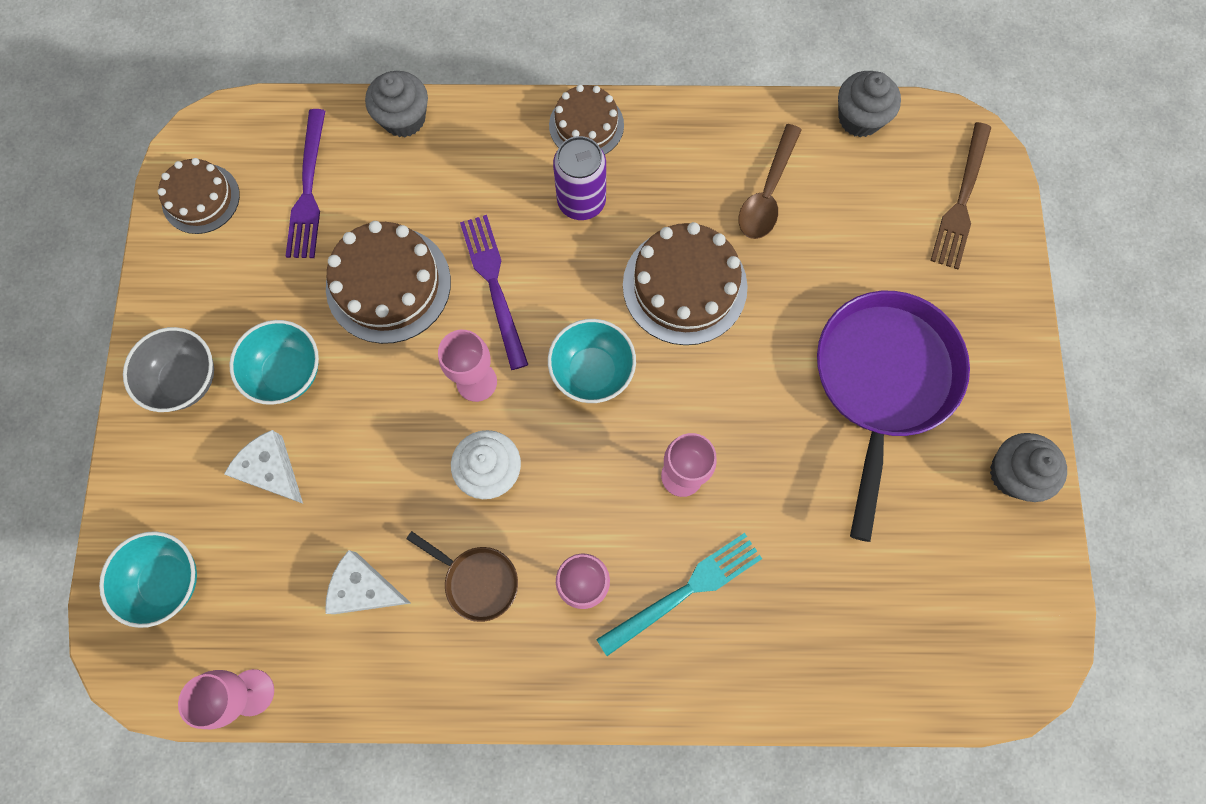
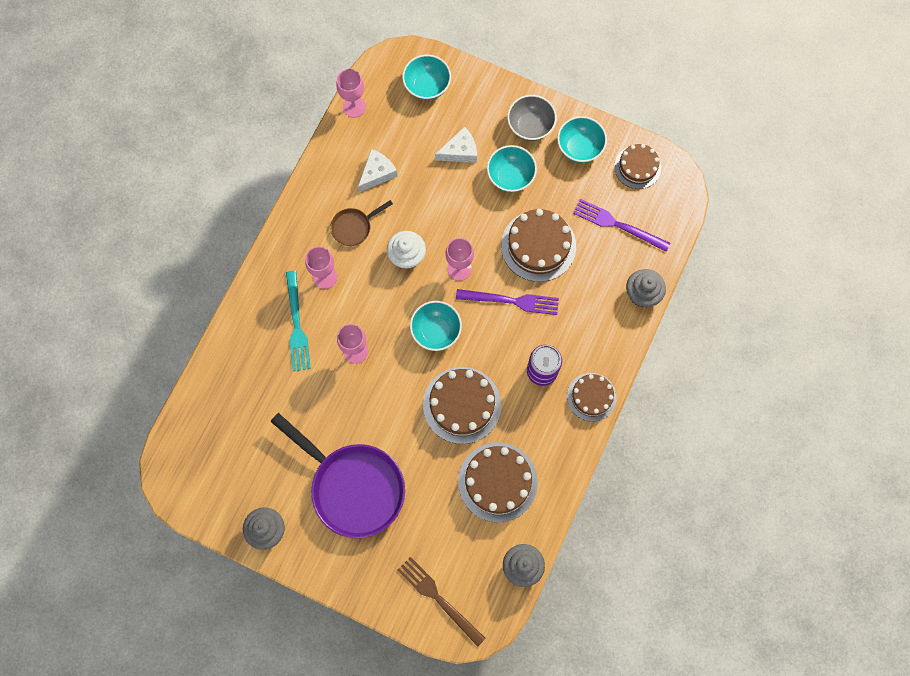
camera: 115 degrees right, 0 degrees up
(198, 291) = (579, 148): none -> turquoise bowl
(767, 193) = (497, 482): brown spoon -> brown cake

